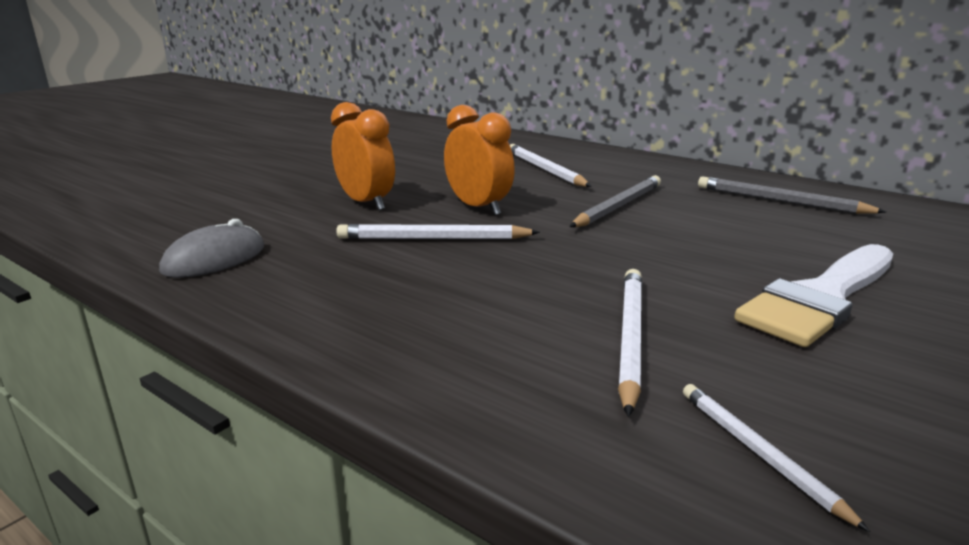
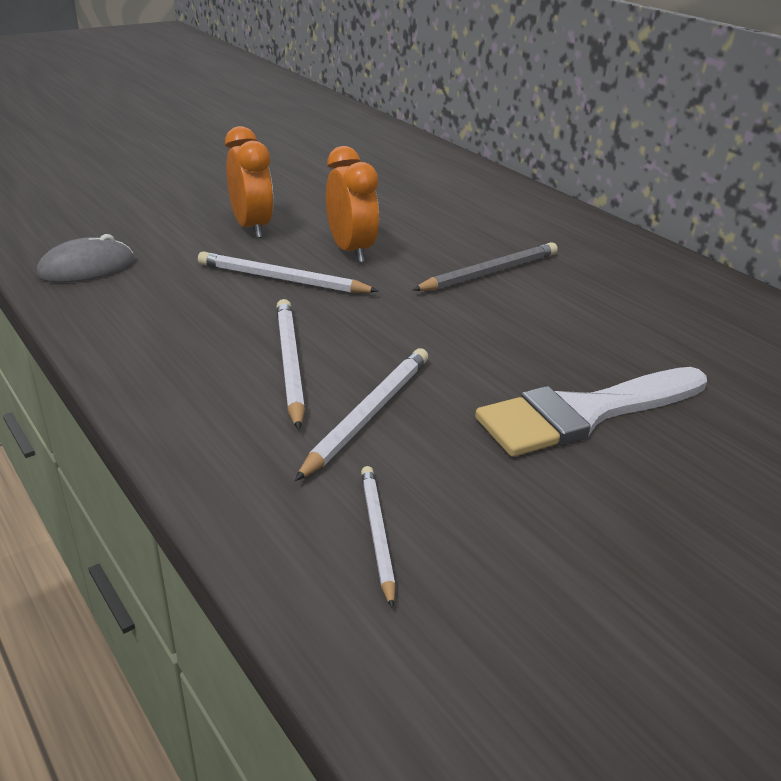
camera: 15 degrees right, 10 degrees up
(545, 170) = (456, 214): white pencil -> white pencil (290, 364)
(781, 201) = (670, 296): grey pencil -> none

